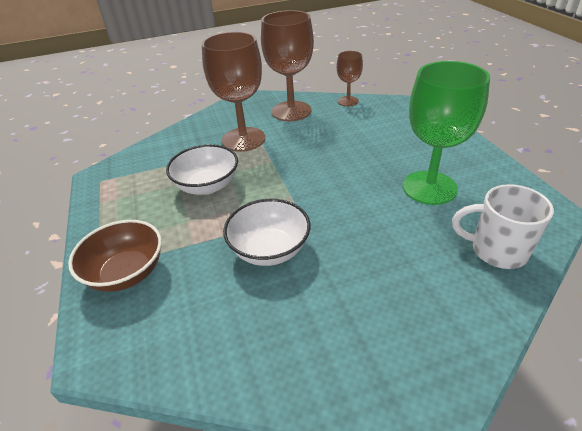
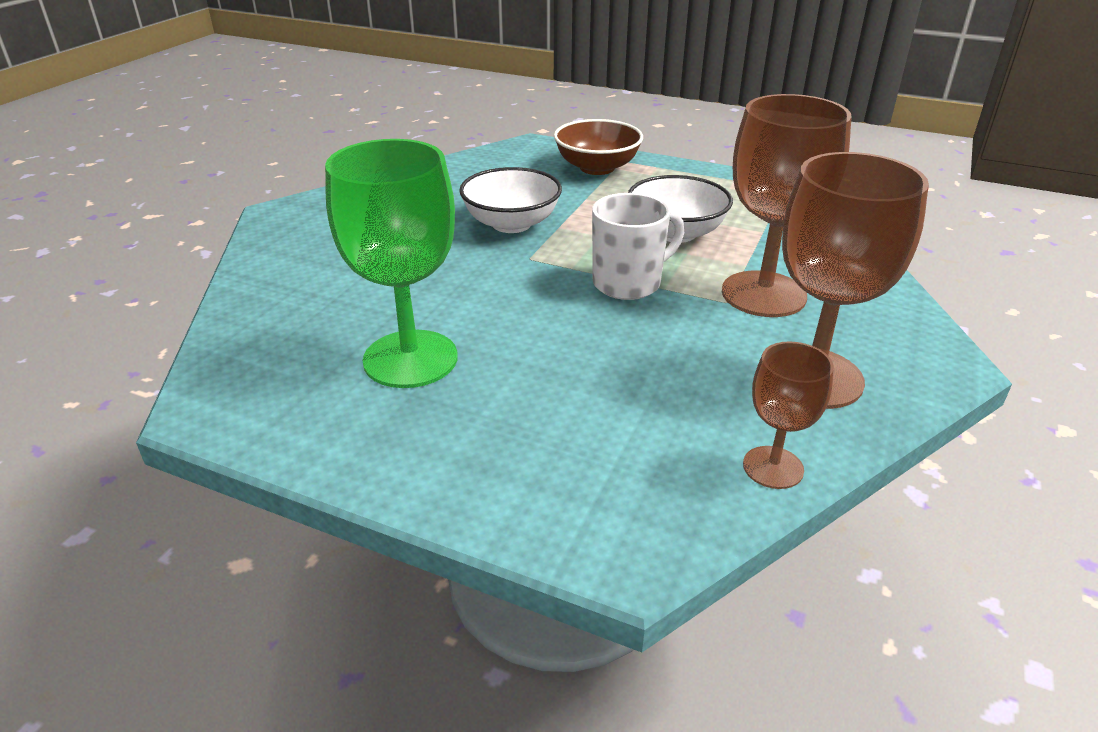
camera: 130 degrees right, 5 degrees down
(496, 250) = (271, 324): white mug -> white mug (629, 283)

